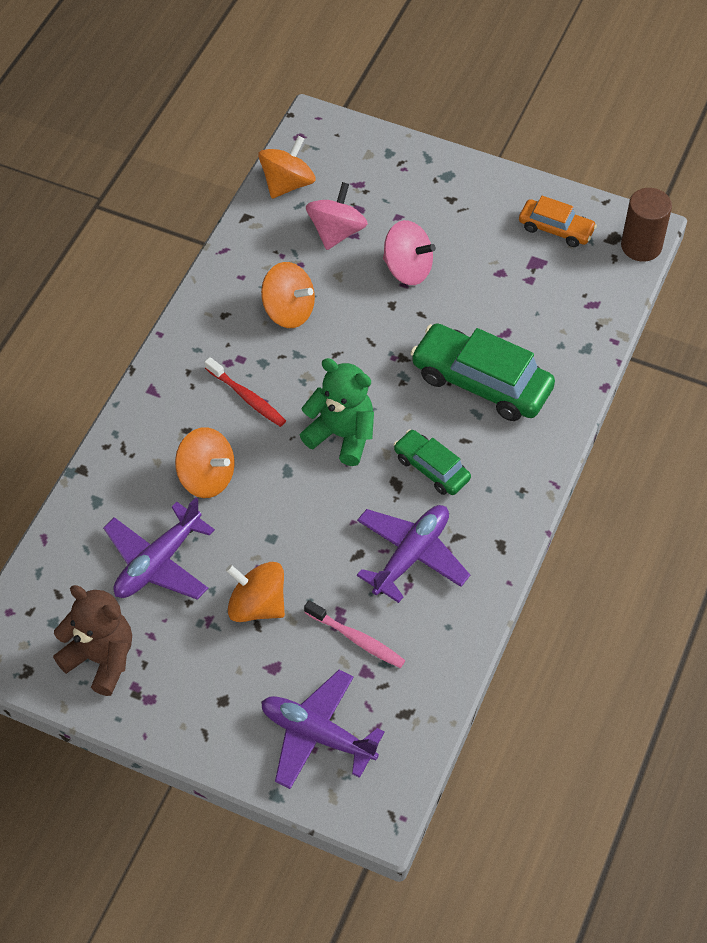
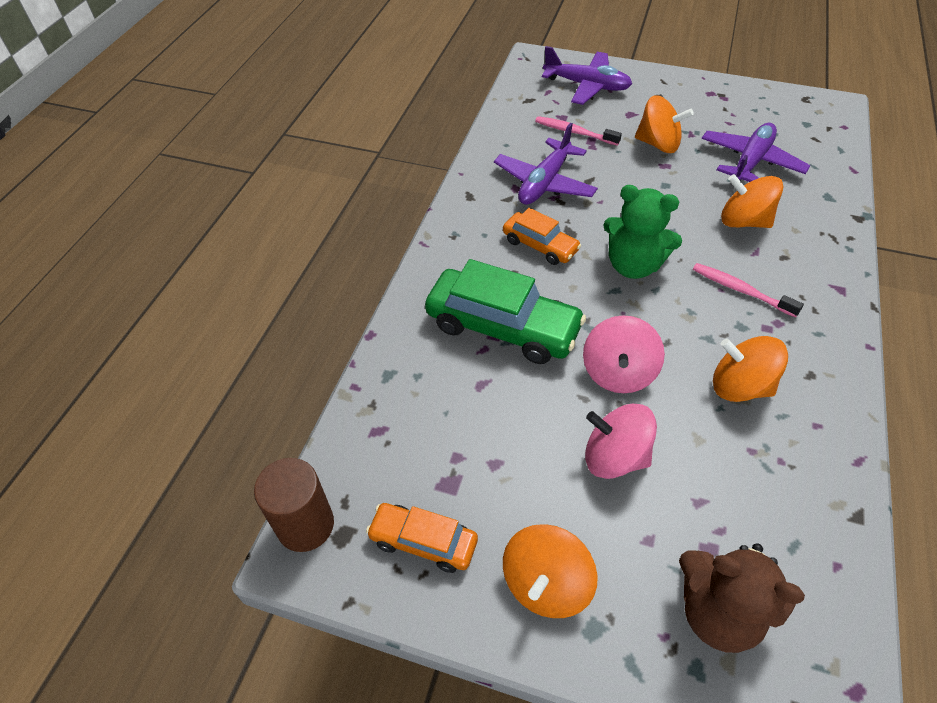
camera: 175 degrees right, 5 degrees down
(101, 658) = (758, 108): brown teddy bear -> brown teddy bear (717, 611)
(247, 397) = (741, 290): red toothbrush -> pink toothbrush
(287, 184) = (829, 584): orange spinning top -> orange spinning top (546, 584)
(336, 232) = (725, 504): pink spinning top -> pink spinning top (618, 372)
(431, 468) = (540, 245): green car -> orange car

